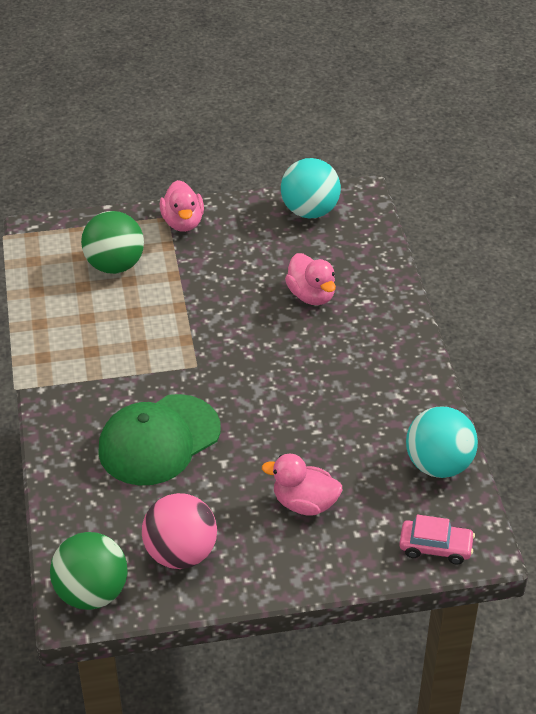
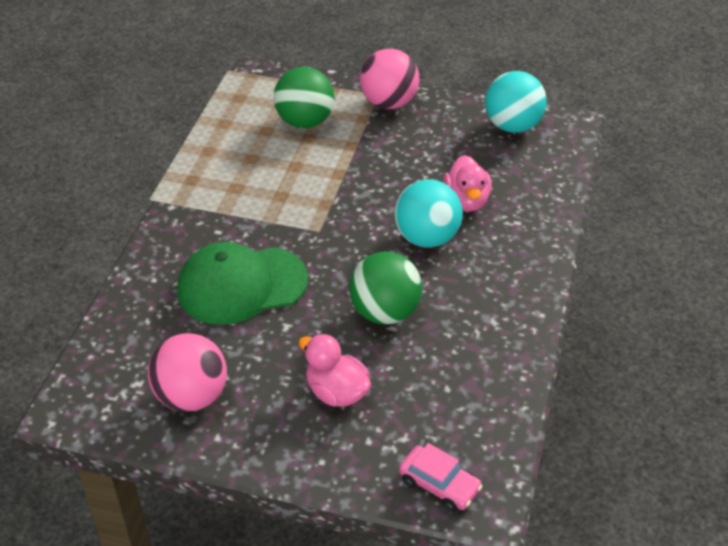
camera: 25 degrees right, 0 degrees up
(92, 593) = (90, 402): green ball -> green ball (385, 312)
(183, 222) = (389, 103): pink duck -> pink ball
(438, 465) = (493, 403): turquoise ball -> turquoise ball (427, 238)

